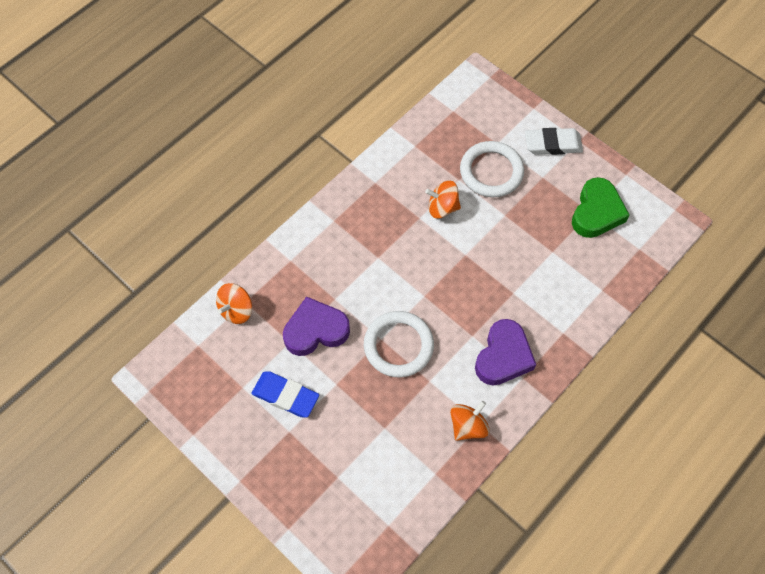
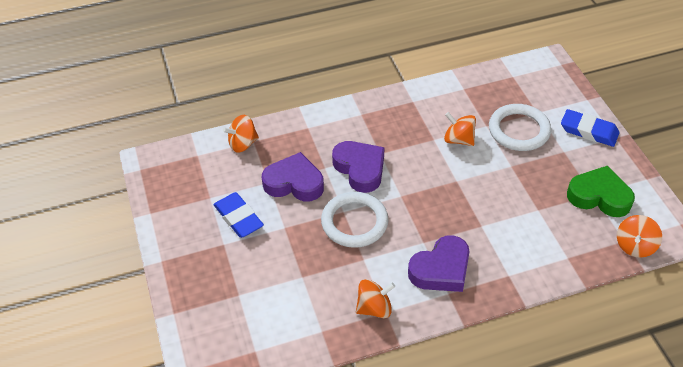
camera: 30 degrees right, 15 degrees down
(369, 284) = (360, 169): none -> purple heart
(553, 144) = (589, 131): white eraser -> blue eraser
(596, 212) = (599, 196): green heart -> green heart turned 120 degrees counterclockwise
(650, 250) = (634, 246): none -> orange spinning top

